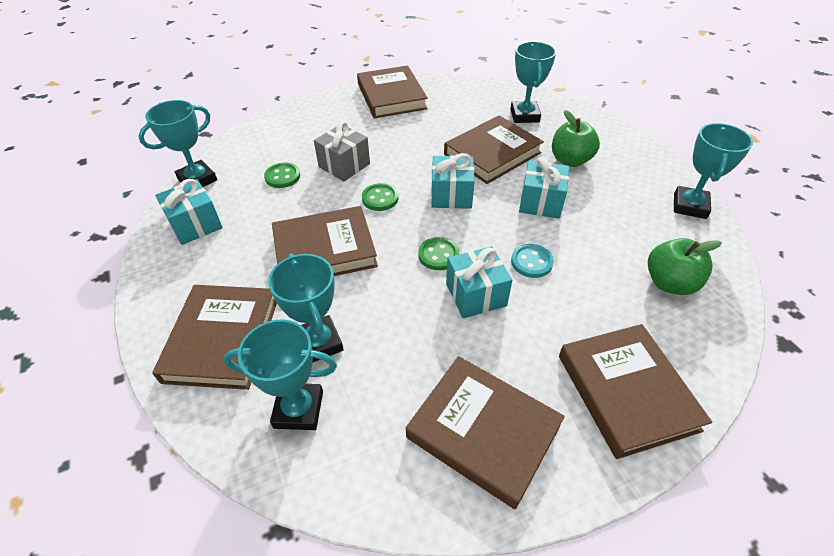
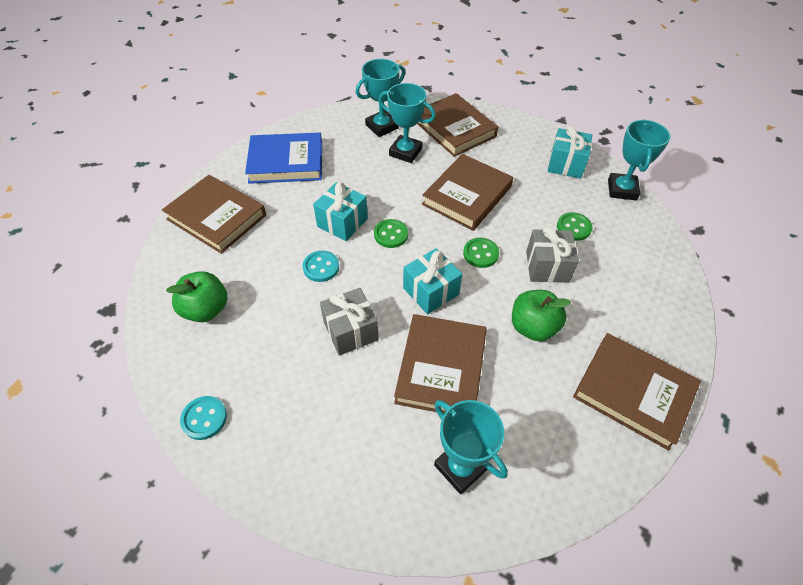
camera: 140 degrees right, 5 degrees up
(483, 431) = (286, 162): brown book -> blue book
(540, 202) = (350, 331): turquoise gift -> grey gift
(570, 160) = (357, 412): green apple -> green apple (533, 327)
(689, 206) = (204, 418): turquoise trophy -> turquoise button

